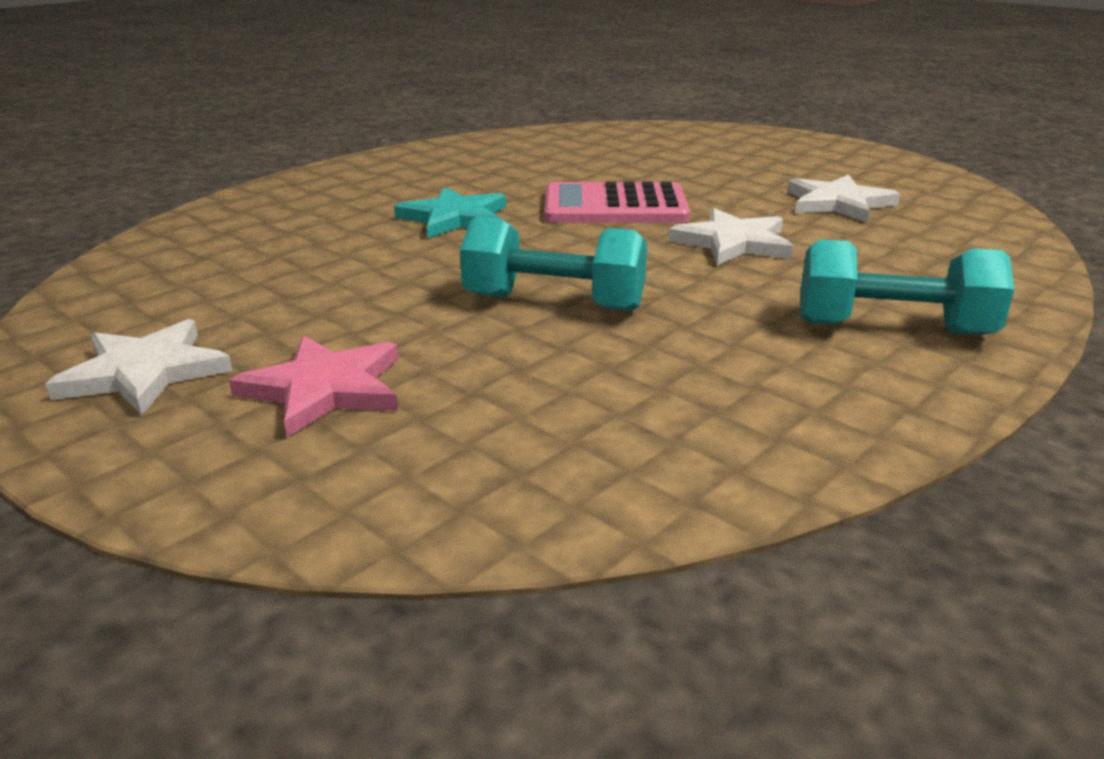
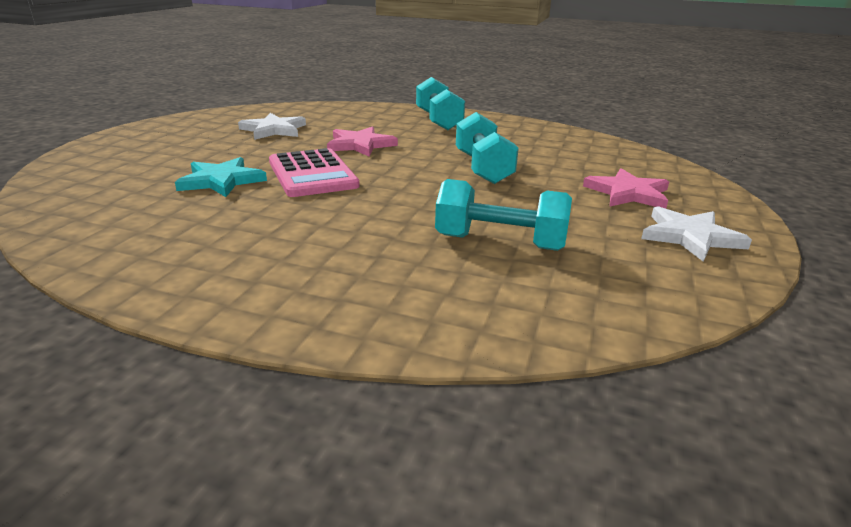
camera: 115 degrees left, 0 degrees up
(314, 258) = (500, 242): none -> turquoise dumbbell
(455, 218) = (374, 215): turquoise star -> turquoise star (221, 180)
(733, 243) = (360, 145): white star -> pink star

